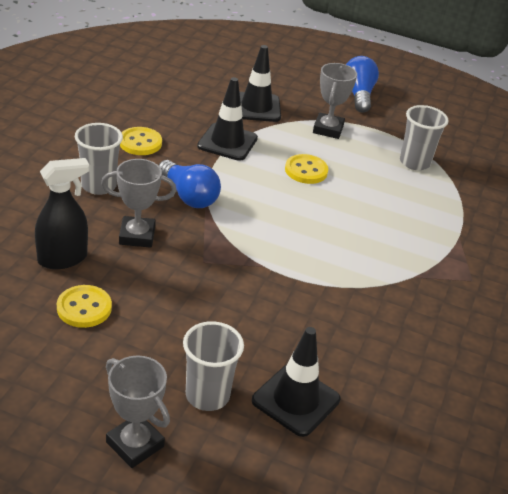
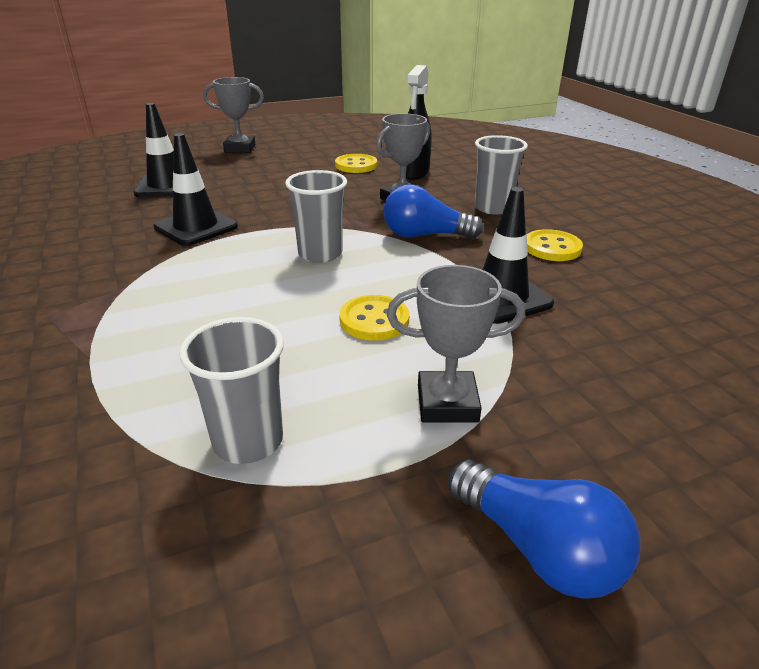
camera: 140 degrees right, 5 degrees down
(207, 395) = (226, 169): grey cup -> grey cup (320, 254)
(256, 107) = (579, 365): black traffic cone -> black traffic cone (196, 227)
(328, 129) = (447, 403): grey trophy -> grey trophy turned 60 degrees counterclockwise

